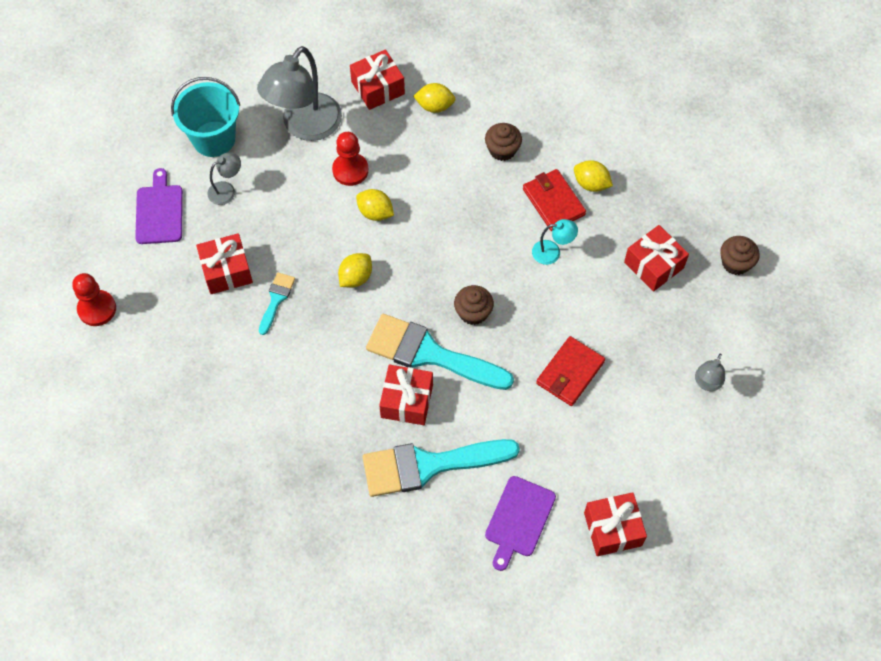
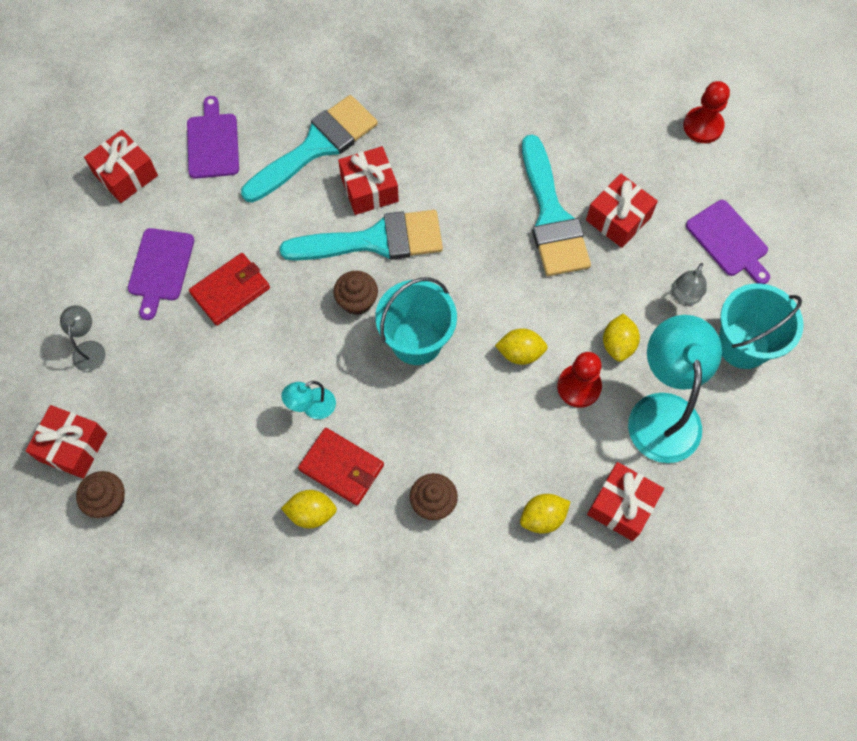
camera: 150 degrees right, 5 degrees up
(276, 299) = (551, 217): turquoise brush -> turquoise brush, size x2.12
(305, 127) = (663, 411): grey lamp -> turquoise lamp
(356, 277) = (493, 276): yellow lemon -> yellow lemon (618, 344)
(446, 259) = (416, 341): none -> turquoise bucket
(570, 373) = (230, 290): red wallet -> red wallet turned 45 degrees clockwise
(619, 422) = (160, 268): none -> purple cutting board
(654, 265) = (197, 450): red gift -> red gift (72, 447)

